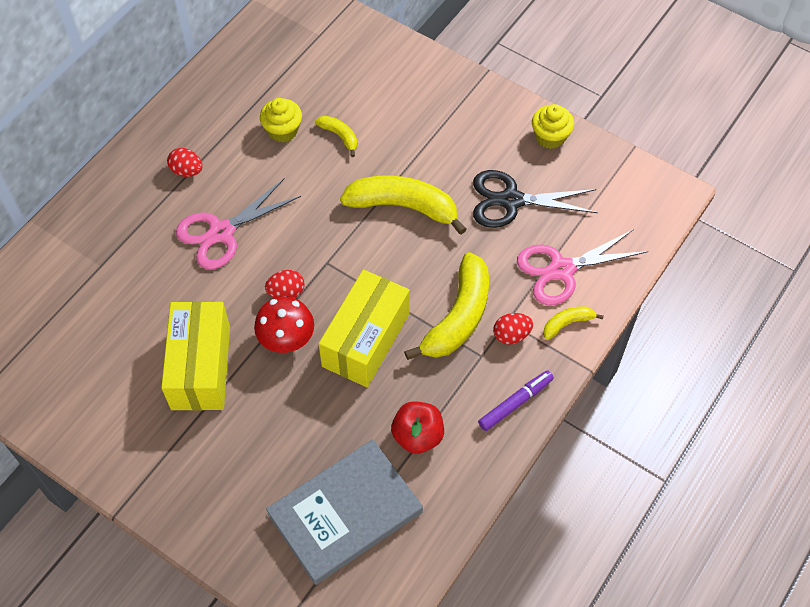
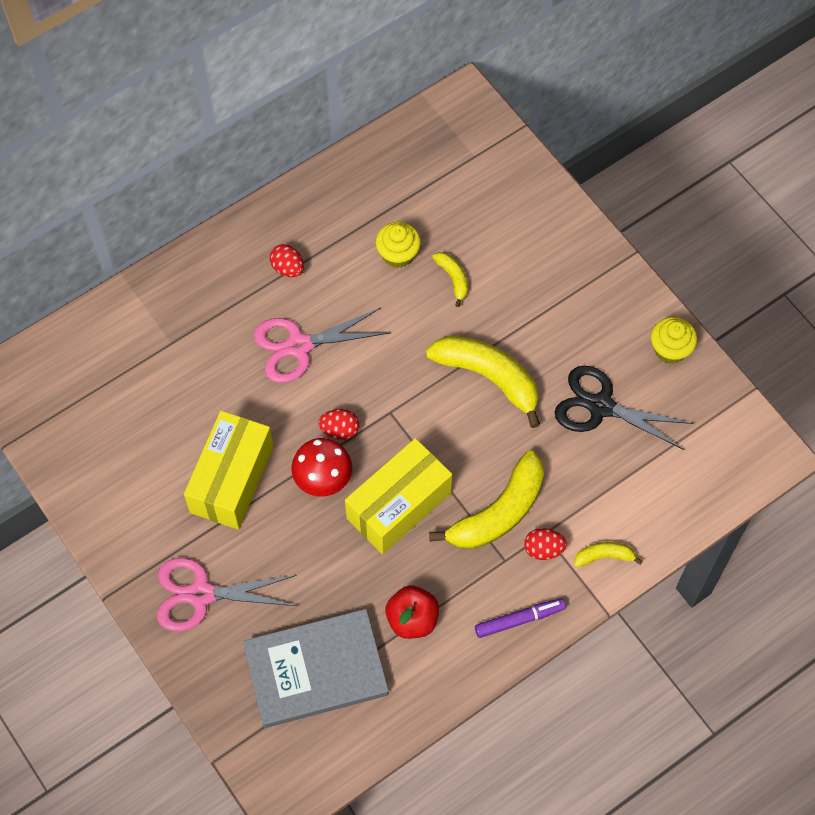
camera: 20 degrees right, 5 degrees up
(562, 270) = (622, 498): pink scissors -> pink scissors (201, 594)

